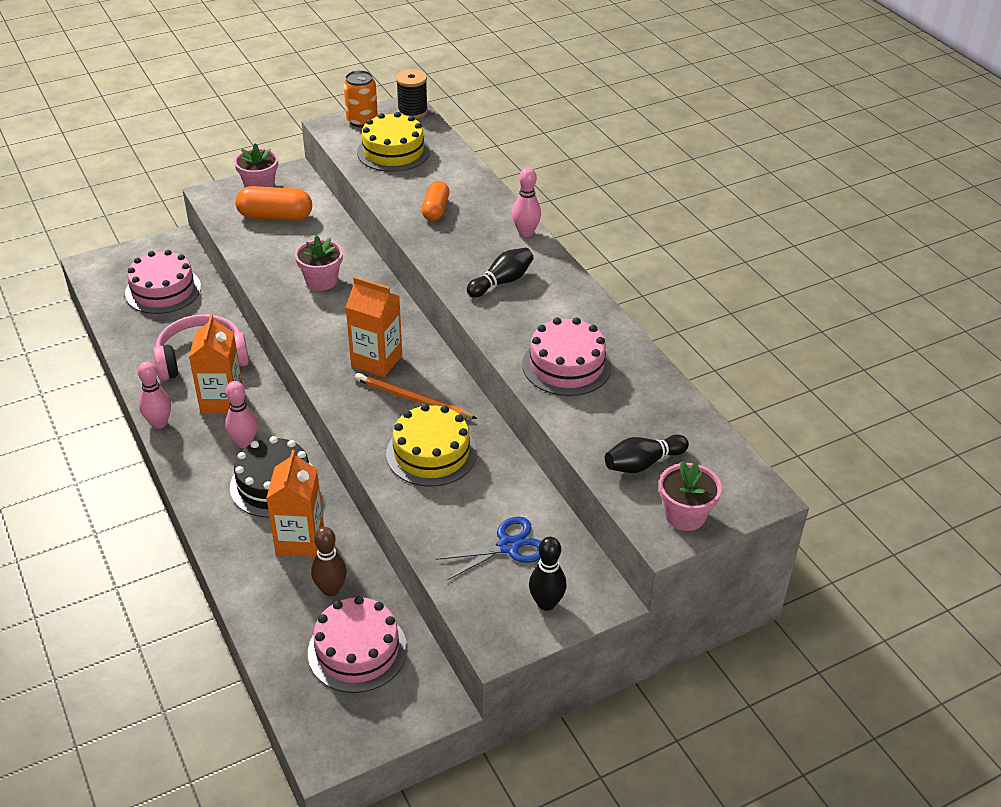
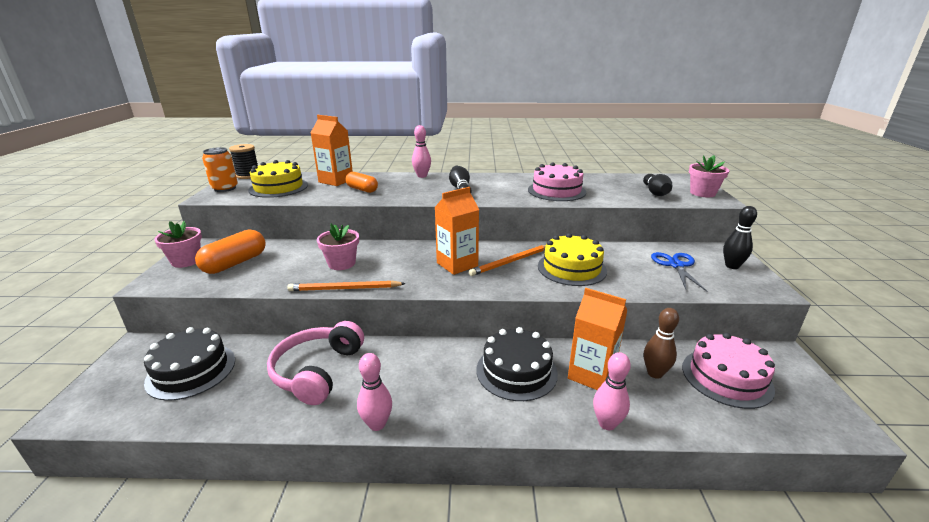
camera: 60 degrees left, 15 degrees down
(163, 290) = (191, 370): pink cake -> black cake
(222, 401) = (386, 373): orange carton -> orange carton (336, 181)
(244, 443) = (452, 375): pink bowling pin -> pink bowling pin (607, 423)
(274, 307) = (344, 289): none -> orange pencil

